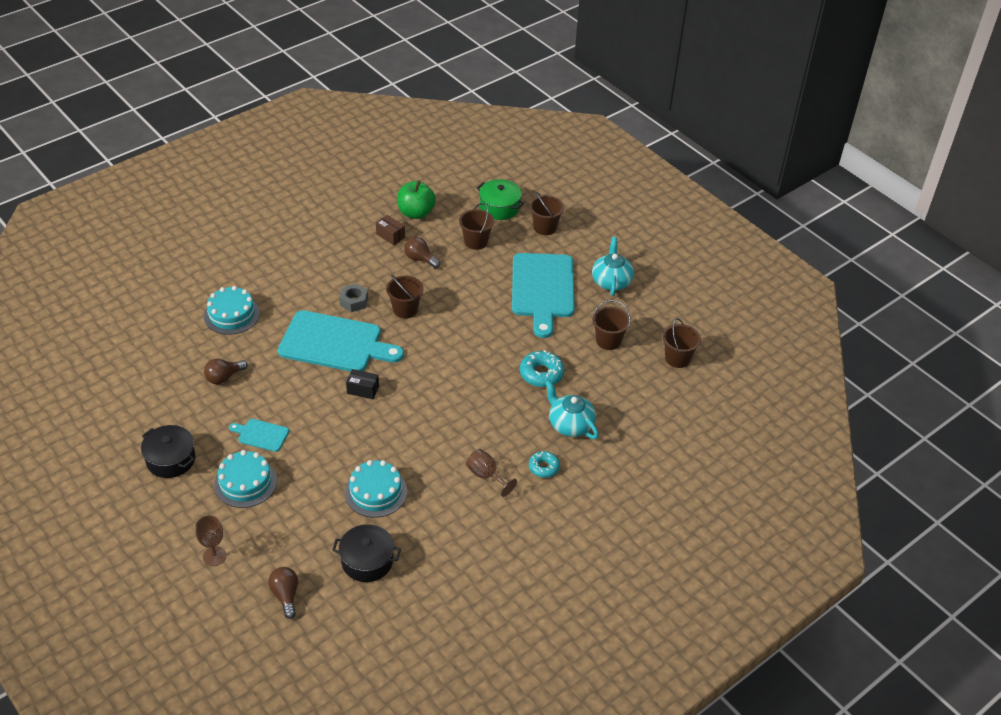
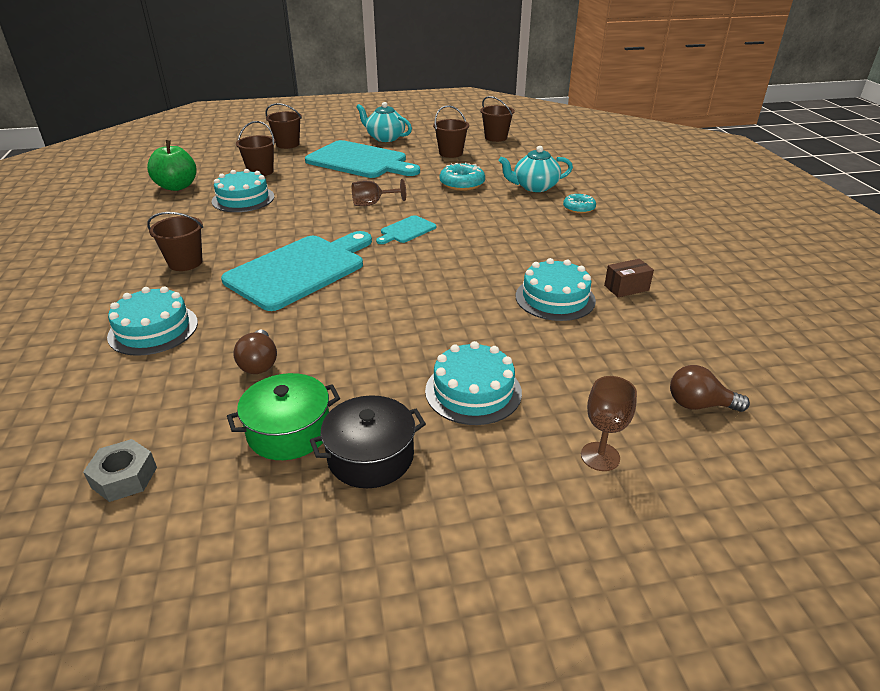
camera: 60 degrees left, 10 degrees down
(261, 435) = (396, 357): turquoise cutting board -> turquoise cutting board (406, 230)
(354, 301) = (251, 244): grey nut -> grey nut (124, 477)
(363, 390) = (391, 270): black box -> none
(367, 561) = (660, 328): black pot -> none
(390, 236) = (187, 205): brown box -> brown box (626, 288)
(405, 309) = (302, 221): brown bucket -> brown bucket (185, 263)
(420, 259) = (243, 199): brown light bulb -> turquoise cake
(486, 476) = (571, 235): brown goblet -> brown goblet (372, 204)
(499, 207) = (234, 154): green pot -> green pot (289, 431)

